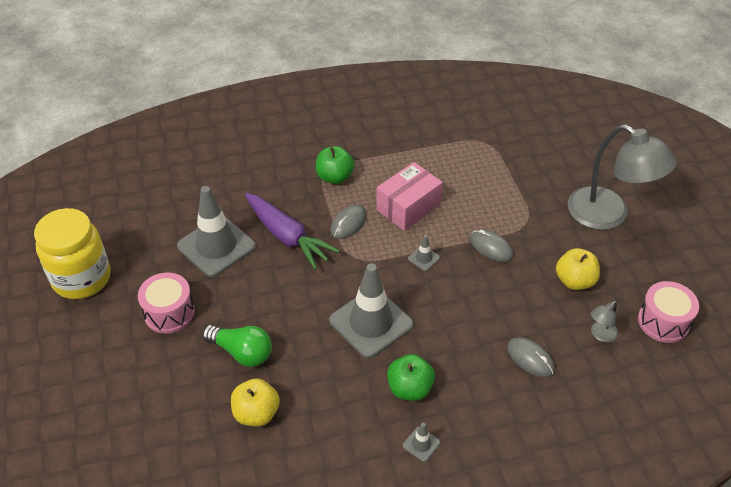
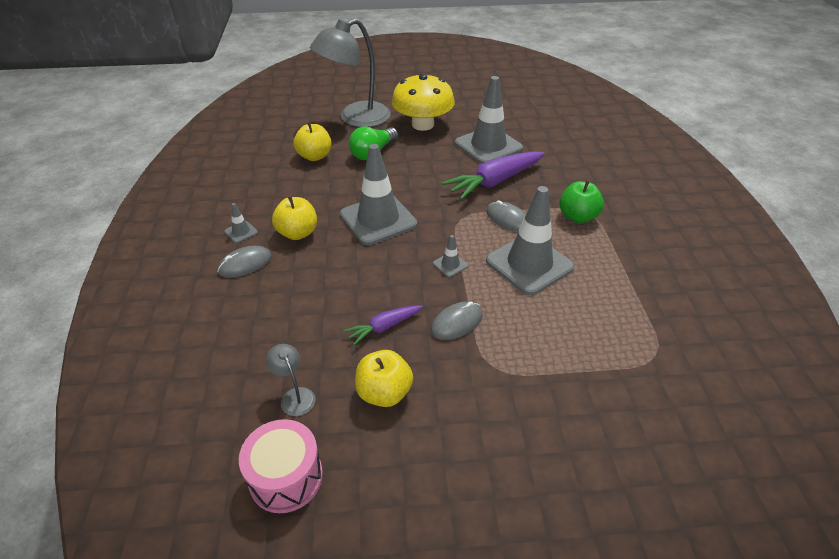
camera: 100 degrees right, 5 degrees down
(82, 278) = (465, 93): yellow jar -> none
(169, 313) = (422, 124): pink drum -> yellow mushroom
(408, 207) = (529, 264): pink box -> grey traffic cone
(410, 388) = (297, 233): green apple -> yellow apple
(512, 292) = (384, 327): none -> purple carrot
(530, 358) = (291, 322): grey mouse -> grey mouse (245, 264)
(608, 215) = (498, 473): grey lamp -> grey lamp (355, 118)

